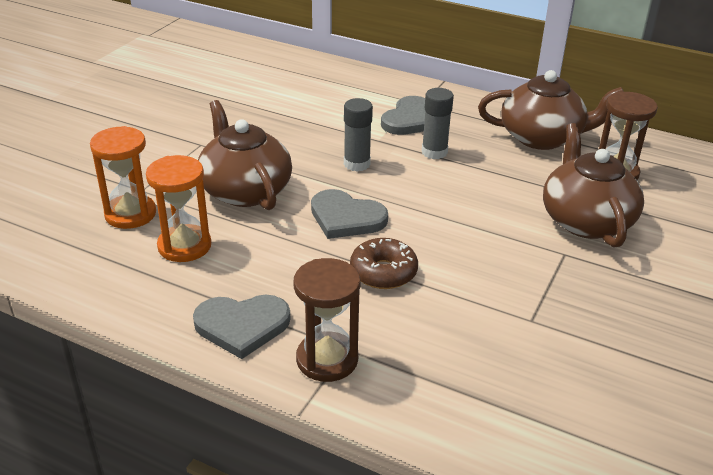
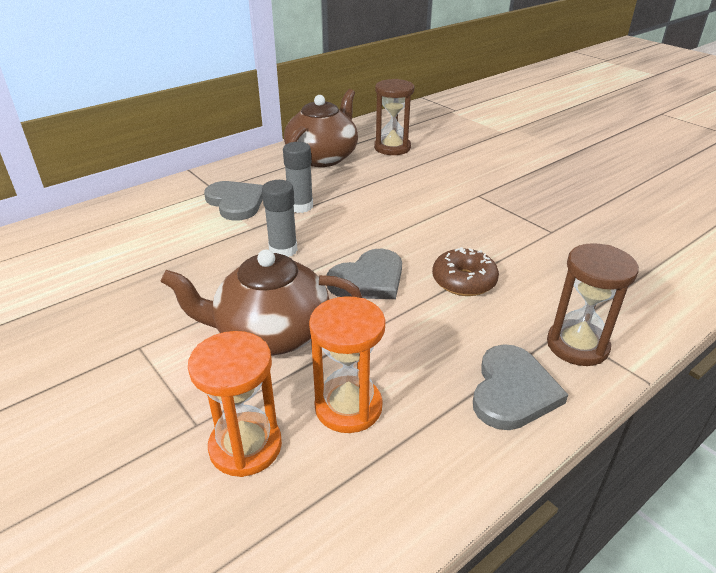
camera: 65 degrees left, 0 degrees up
(585, 220) = (443, 175): brown teapot -> none

